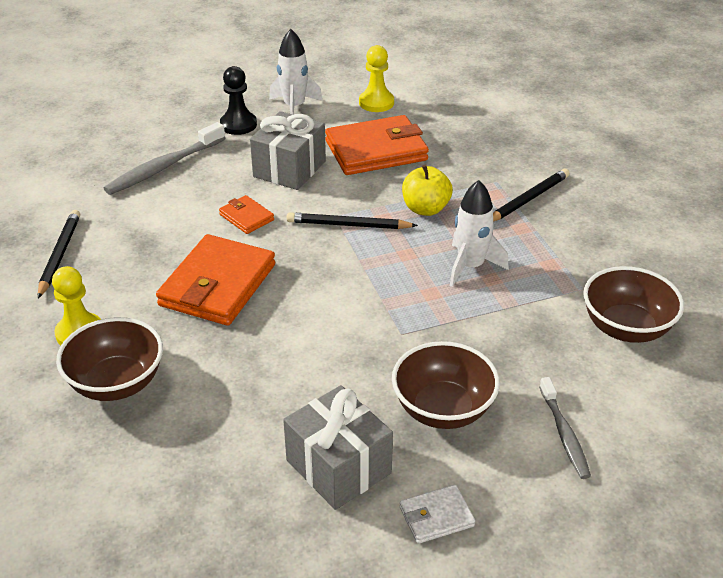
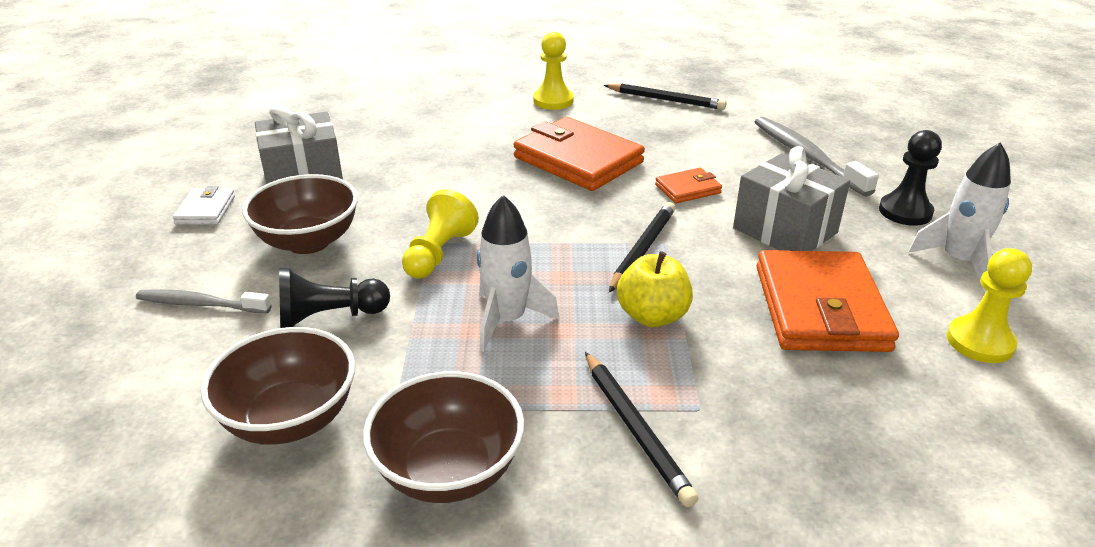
camera: 110 degrees right, 5 degrees down
(116, 383) = (482, 109): brown bowl -> brown bowl (448, 471)
(413, 323) = (439, 253): none -> yellow pawn
(526, 352) = (329, 317): none -> black pawn

